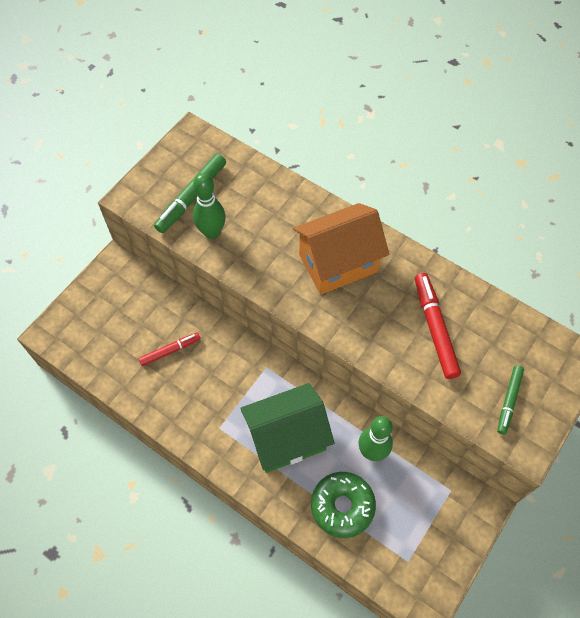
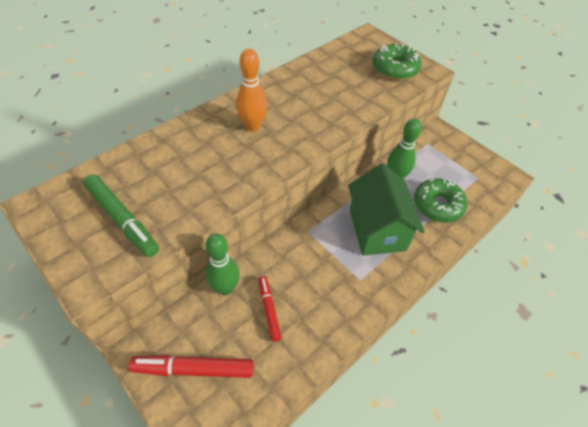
camera: 80 degrees left, 10 degrees down
(212, 232) = (177, 209): green bowling pin -> green bowling pin (225, 288)
(338, 263) = (252, 126): orange house -> orange bowling pin
(434, 328) = (330, 88): red marker -> red marker (193, 369)
(509, 401) = (395, 69): green marker -> green donut

